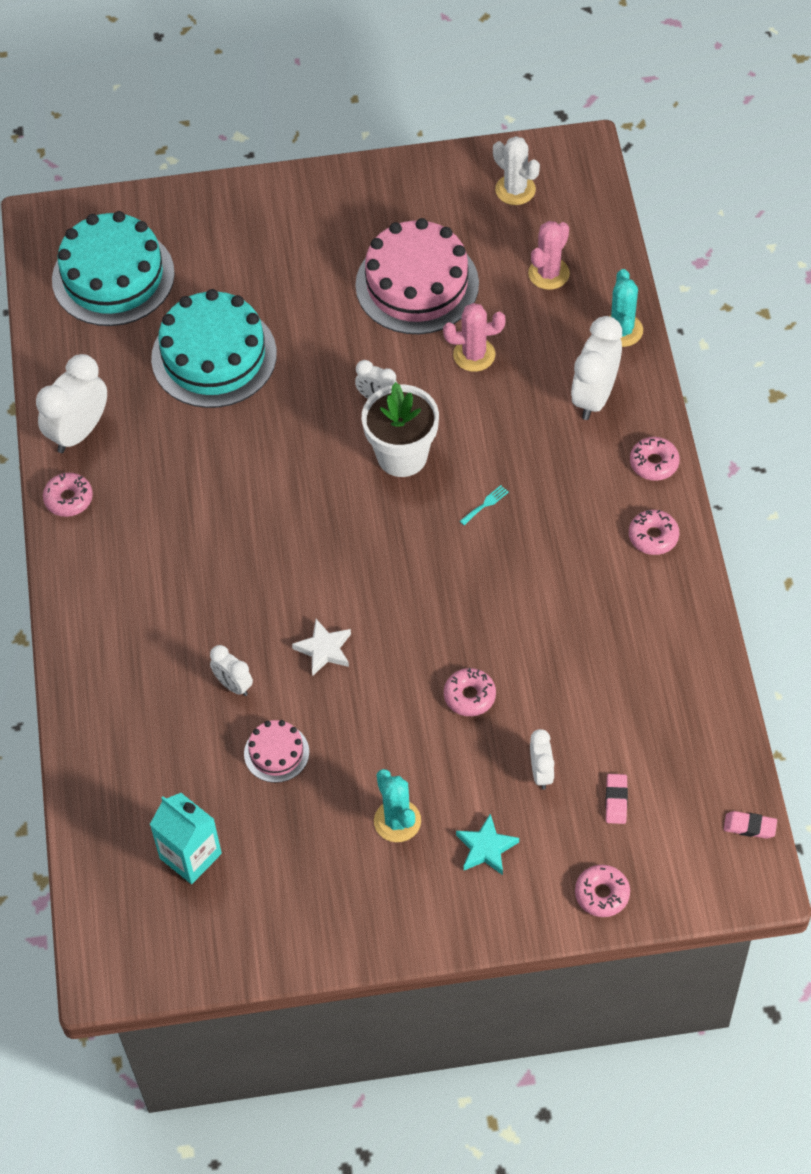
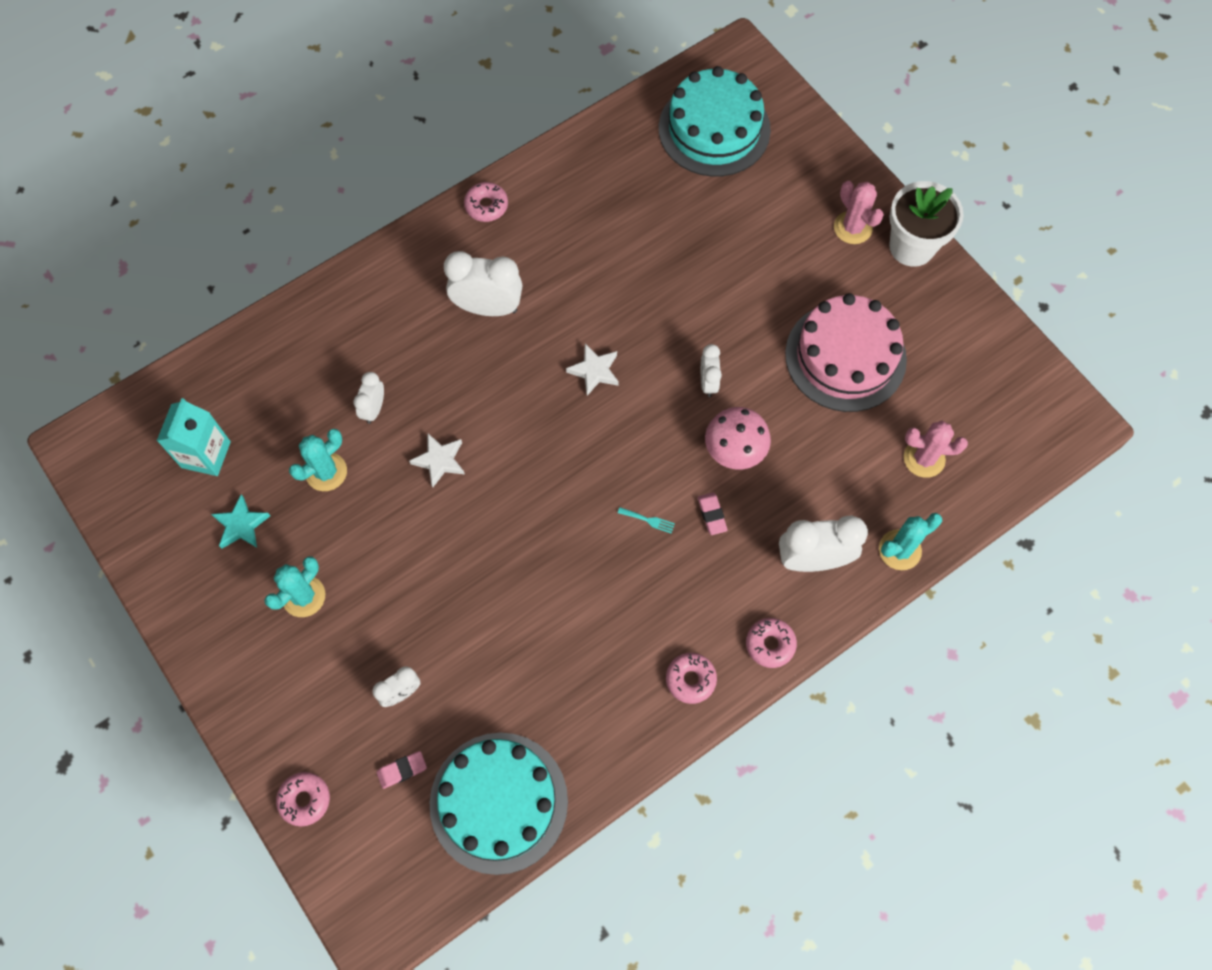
camera: 60 degrees right, 10 degrees up
(79, 432) = (552, 181): white clock -> white clock (488, 308)
(214, 356) = (679, 239): turquoise cake -> turquoise cake (498, 802)
(276, 753) = (326, 472): pink cake -> turquoise cactus
(309, 483) = (594, 371): none -> white star
(402, 456) = (661, 429): white flower pot -> white flower pot (911, 246)
(457, 408) = (734, 450): none -> pink mushroom
(469, 696) = (449, 598): pink donut -> none
(474, 355) = (798, 438): pink cactus -> pink cactus (852, 228)
(486, 848) = (309, 680): turquoise star -> turquoise star (241, 525)
(515, 190) = (998, 387): white cactus -> none
(749, 826) = (427, 903): pink eraser -> pink eraser (712, 515)

